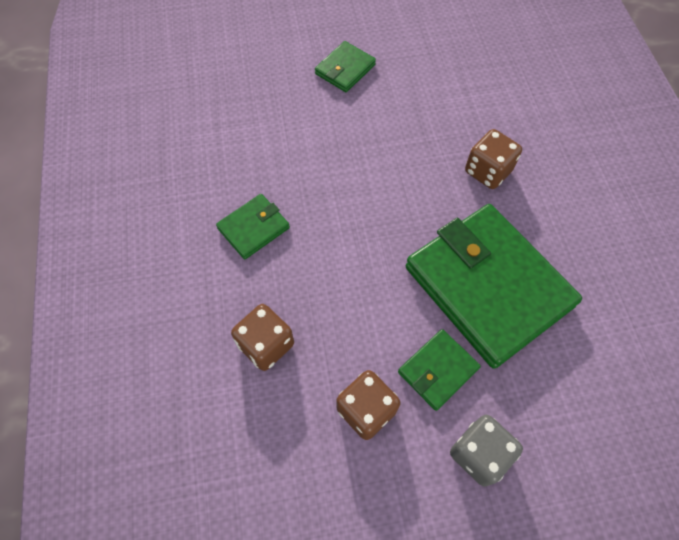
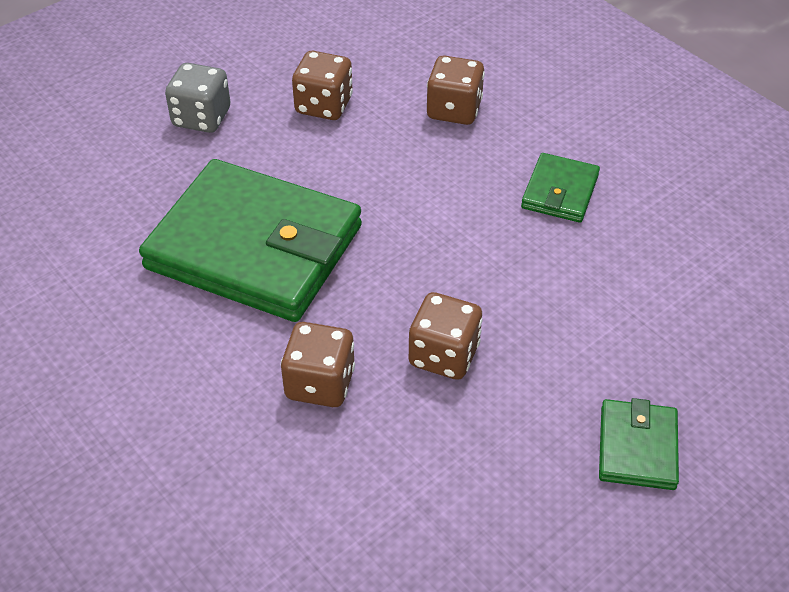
camera: 150 degrees right, 15 degrees down
(408, 155) = (444, 355): none -> brown dice
(438, 370) = (272, 157): green wallet -> none

